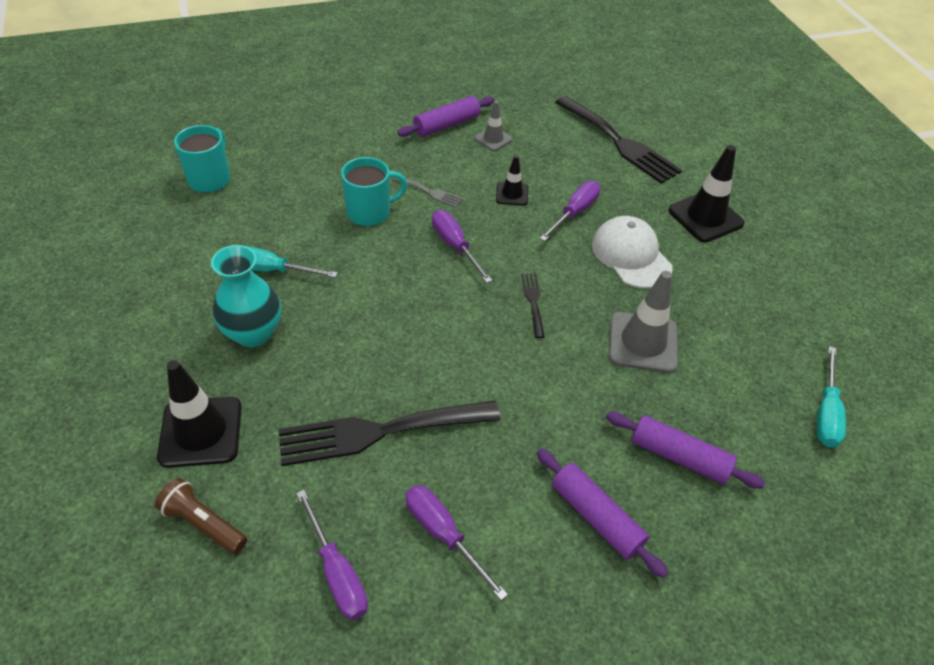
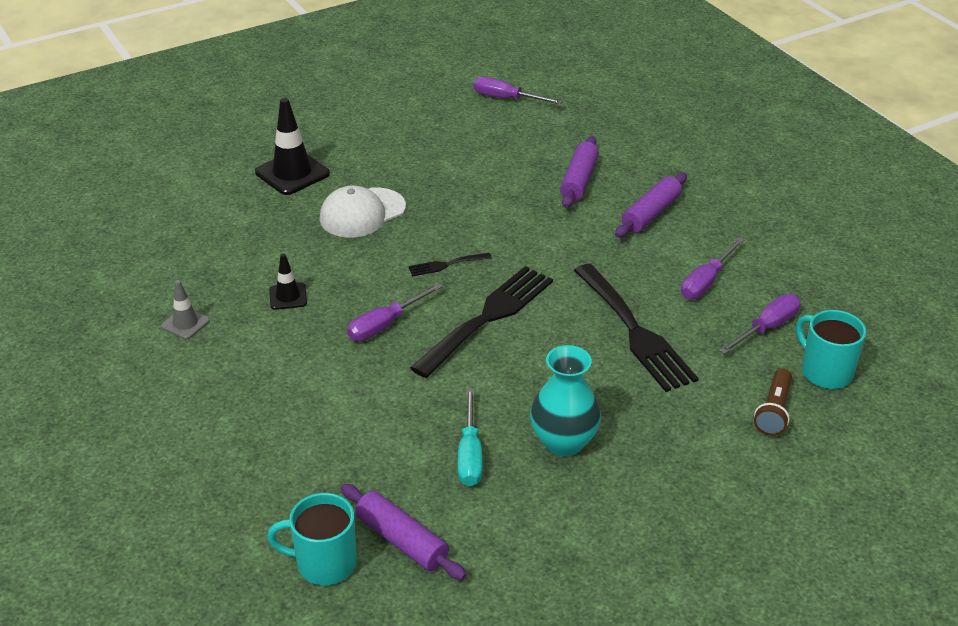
camera: 100 degrees left, 10 degrees down
(201, 432) = (693, 442): black traffic cone -> none
(370, 212) = (349, 398): turquoise mug -> turquoise mug (825, 372)
(430, 192) = (300, 358): grey fork -> none
(447, 125) = (161, 366): purple rolling pin -> purple rolling pin (402, 540)
(574, 213) = (308, 251): purple screwdriver -> purple screwdriver (506, 99)
(619, 142) = (175, 230): black fork -> black fork (488, 317)
(643, 342) = (471, 201): grey traffic cone -> none
(826, 413) = (505, 118): turquoise screwdriver -> none

